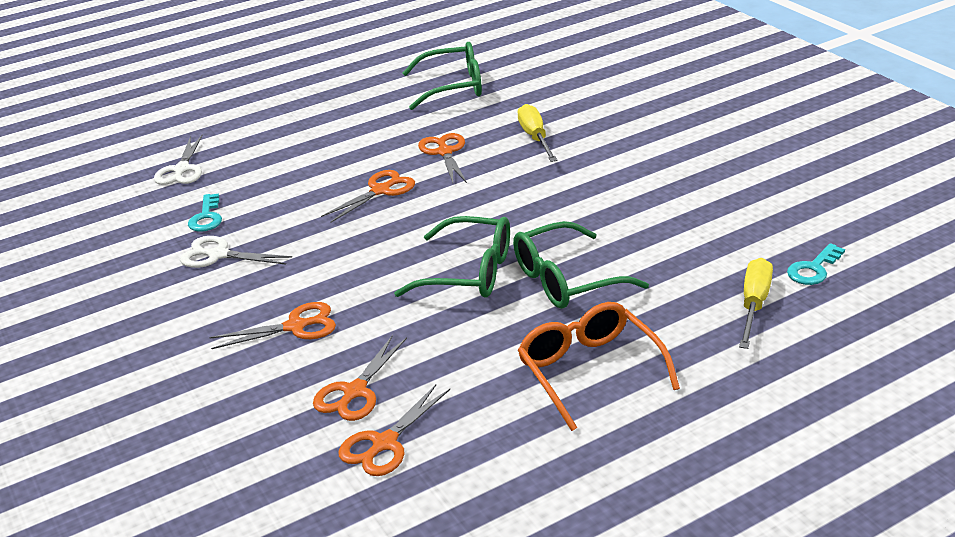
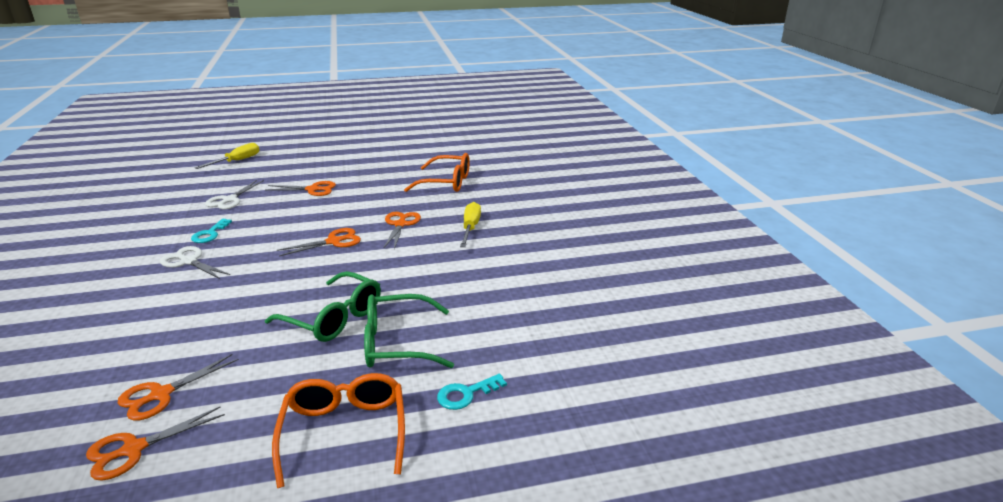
camera: 15 degrees right, 5 degrees down
(296, 326) = (179, 328): orange scissors -> orange scissors (312, 189)
(452, 87) = (446, 182): green glasses -> orange glasses
(754, 304) = (528, 409): yellow screwdriver -> yellow screwdriver (236, 161)
(813, 269) = (604, 389): turquoise key -> turquoise key (466, 394)

